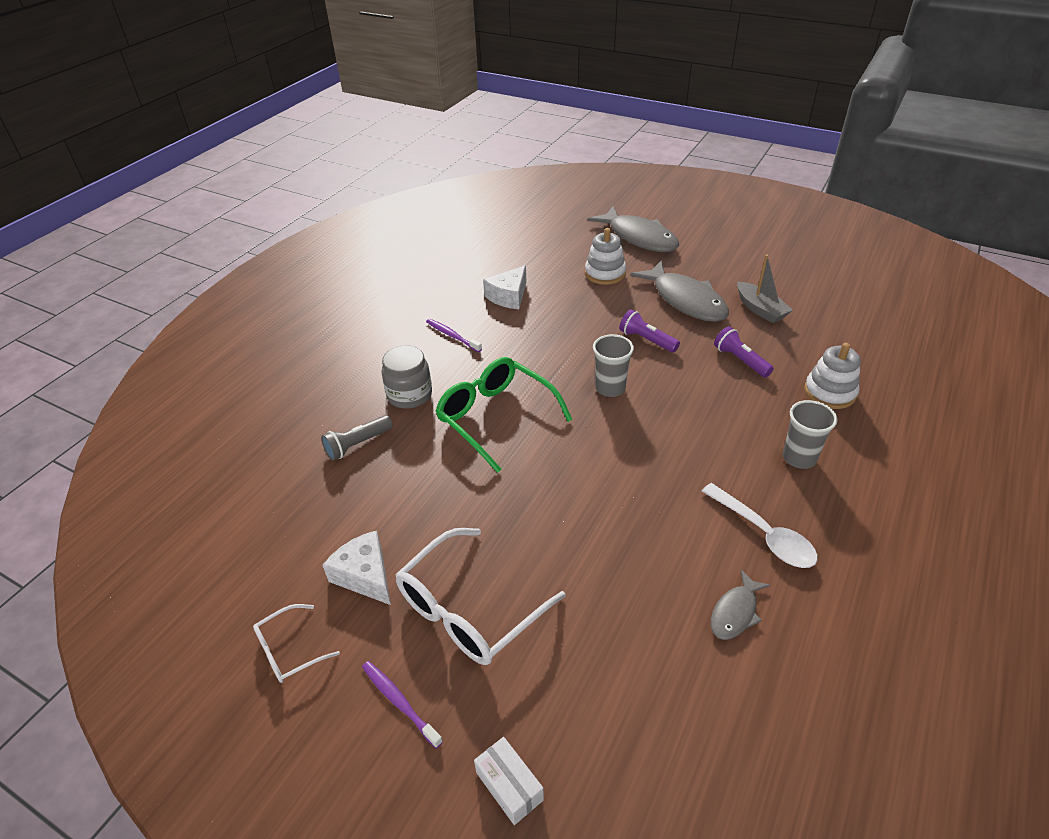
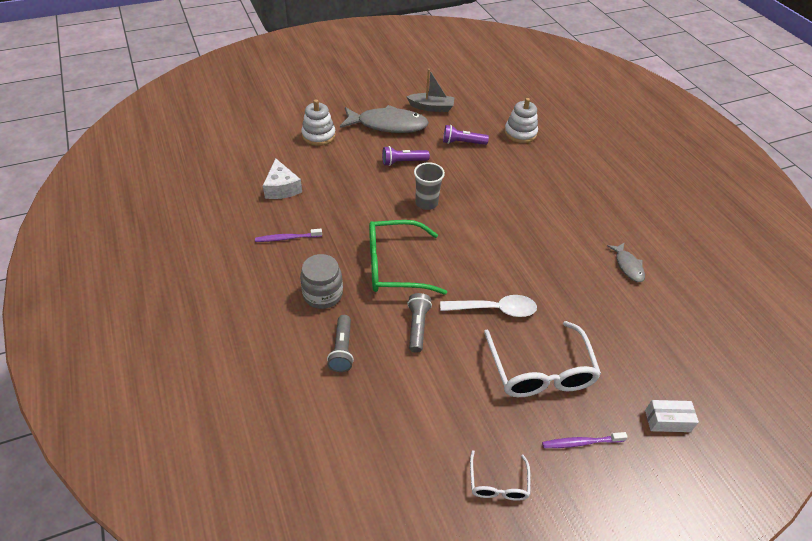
camera: 55 degrees left, 5 degrees up
(365, 575) = (469, 409): white cheese -> none
(434, 477) = (417, 326): none -> grey flashlight
(639, 238) = (303, 100): grey fish -> none
(764, 534) = (590, 222): white spoon -> white spoon (494, 309)
(799, 458) = (553, 175): grey cup -> none

